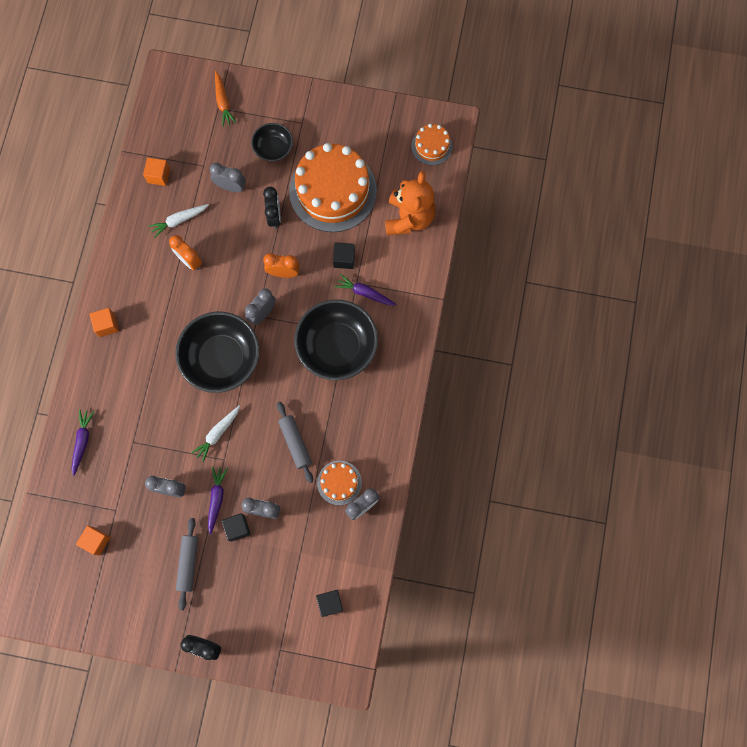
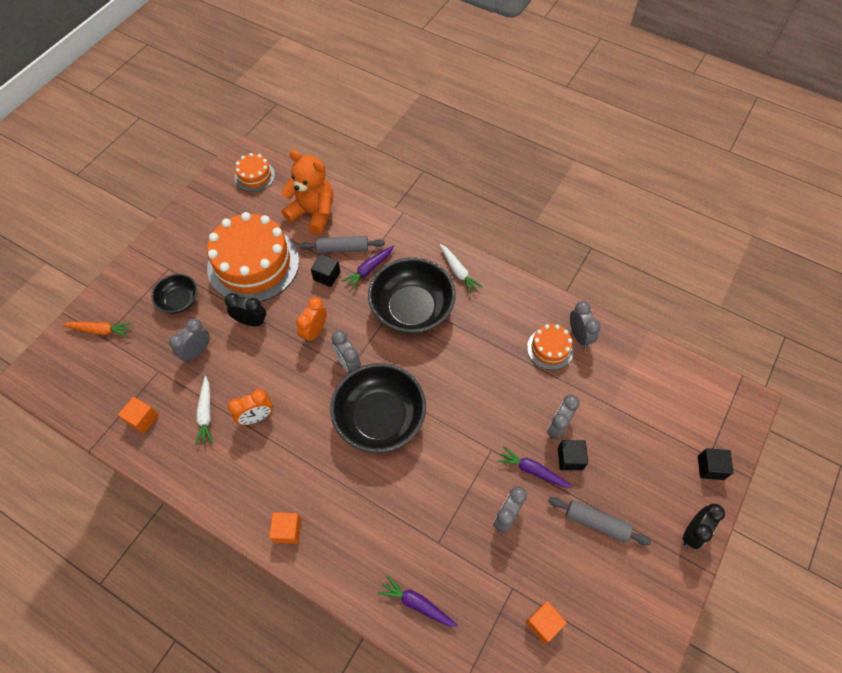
camera: 70 degrees left, 15 degrees down
(217, 433) = (461, 447): white carrot -> white carrot (458, 272)
(295, 443) = (496, 375): grey rolling pin -> grey rolling pin (342, 249)
(330, 603) = (669, 394): black cube -> black cube (710, 467)

